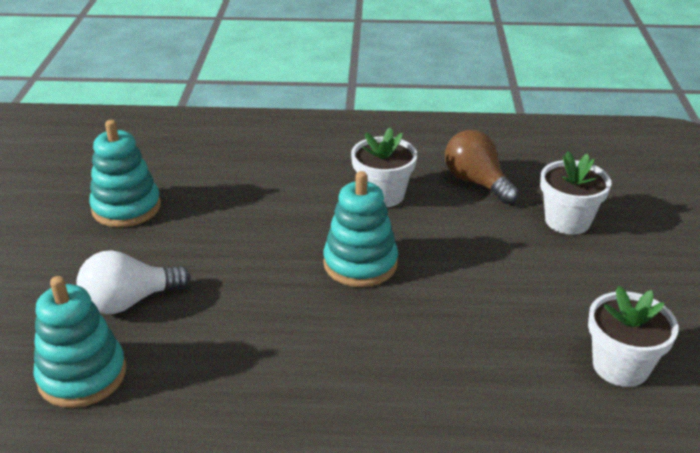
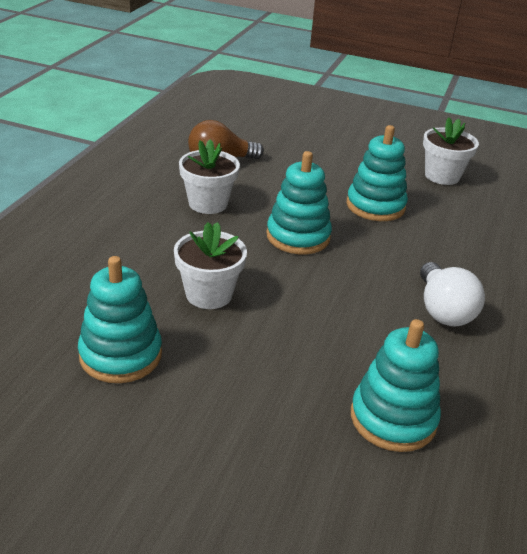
camera: 75 degrees left, 0 degrees up
(129, 301) = (293, 374): white light bulb -> white light bulb (443, 310)
(475, 311) = (375, 206): none -> turquoise stacking toy
(567, 221) = (291, 145): white flower pot -> white flower pot (209, 294)

